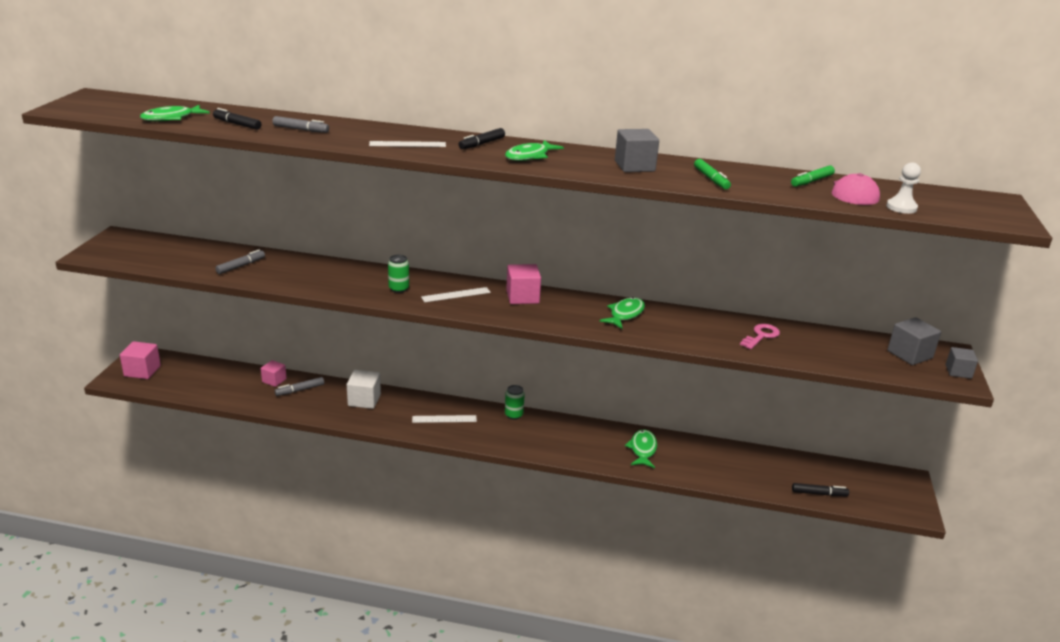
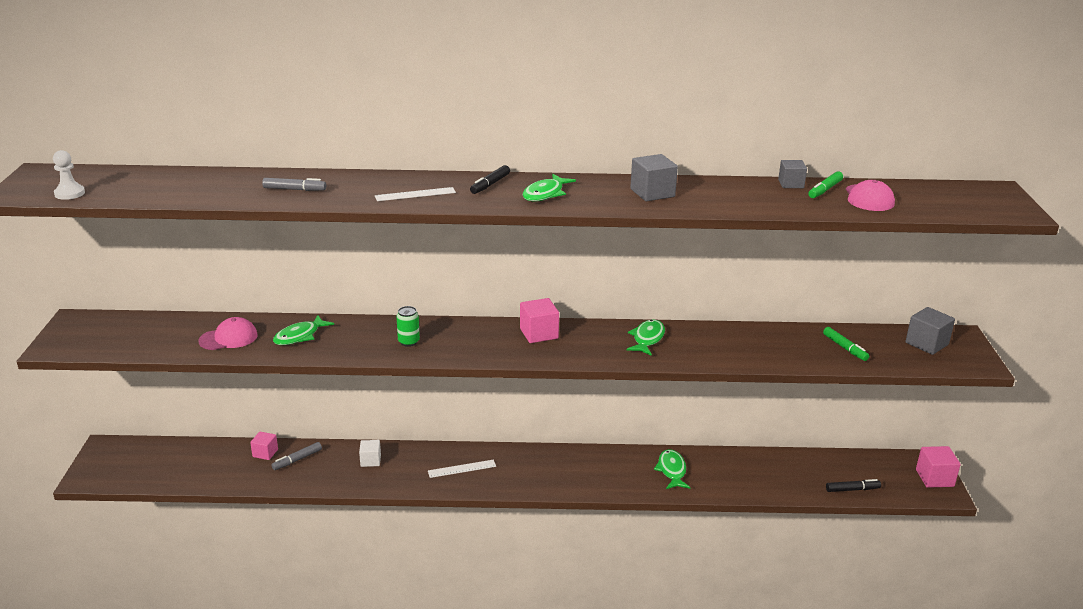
camera: 10 degrees left, 0 degrees up
(142, 371) = (113, 464): pink cube -> pink cube (934, 478)
(171, 118) = (146, 192): green fish -> green fish (299, 336)
(237, 124) = (222, 191): black marker -> none
(241, 266) = (228, 338): grey marker -> pink cap
(364, 400) = (370, 460): white cube -> white cube, size x0.66
(456, 295) = (470, 340): white ruler -> none
(513, 415) = (531, 453): green can -> none
(711, 179) = (731, 199): green marker -> green marker (845, 348)
(761, 336) = (785, 344): pink key -> none
(901, 207) = (917, 209): white pawn -> white pawn (70, 193)
(958, 371) = (975, 355): grey cube -> grey cube (791, 184)

